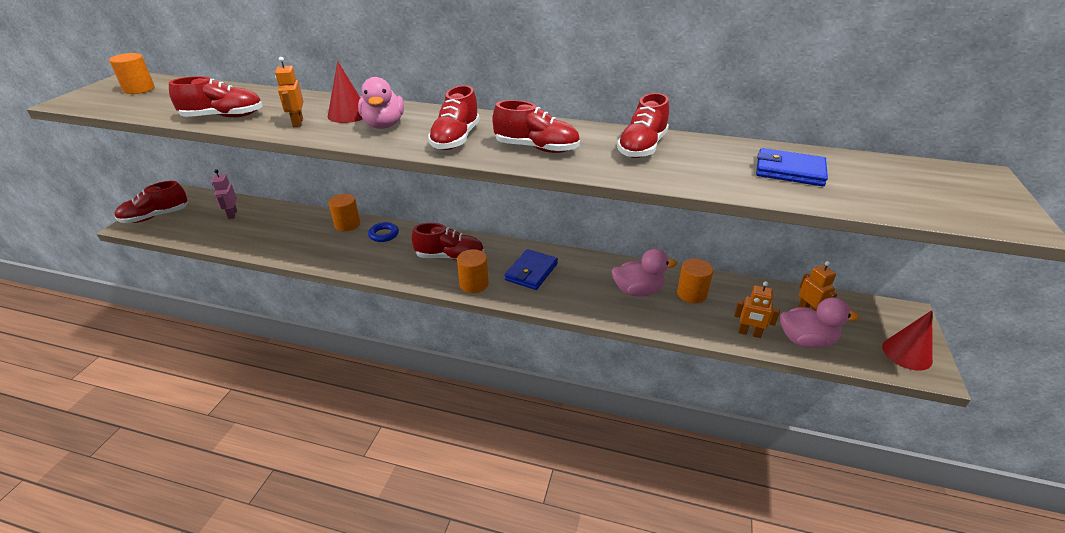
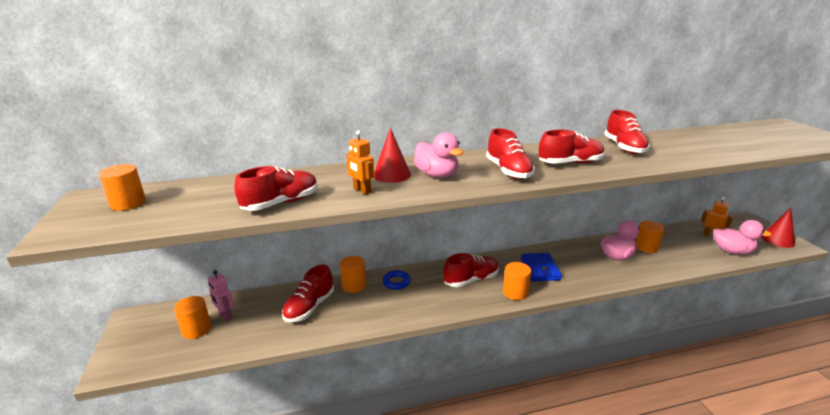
camera: 30 degrees left, 10 degrees down
(155, 216) = (134, 348): red shoe -> red shoe (309, 307)
(204, 218) = (196, 329): none -> orange cylinder
(749, 333) = (704, 258): orange robot -> none
(789, 171) = (715, 141): blue wallet -> none
(805, 340) = (732, 251): pink duck -> pink duck turned 45 degrees clockwise

